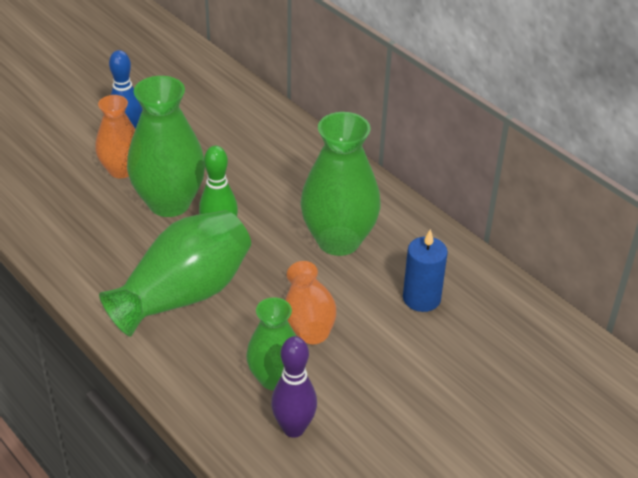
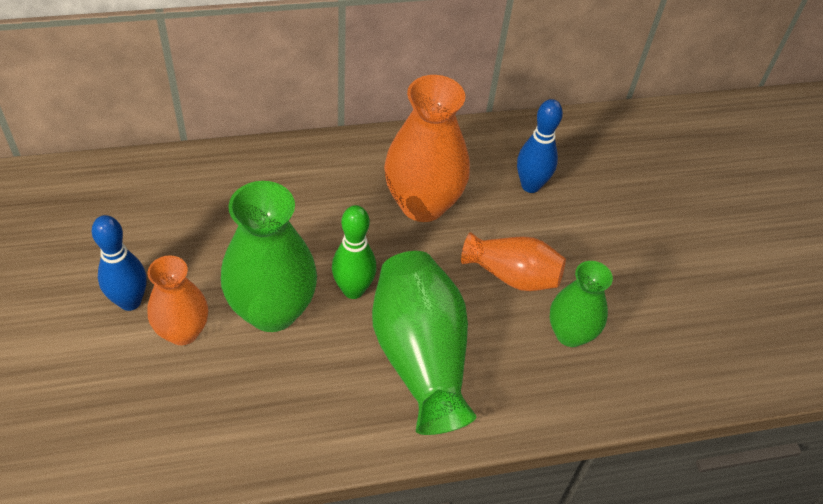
camera: 65 degrees left, 10 degrees up
(293, 428) = (636, 346): purple bowling pin -> none
(338, 240) = (422, 204): green vase -> orange vase
(421, 298) = (530, 185): blue candle -> blue bowling pin

